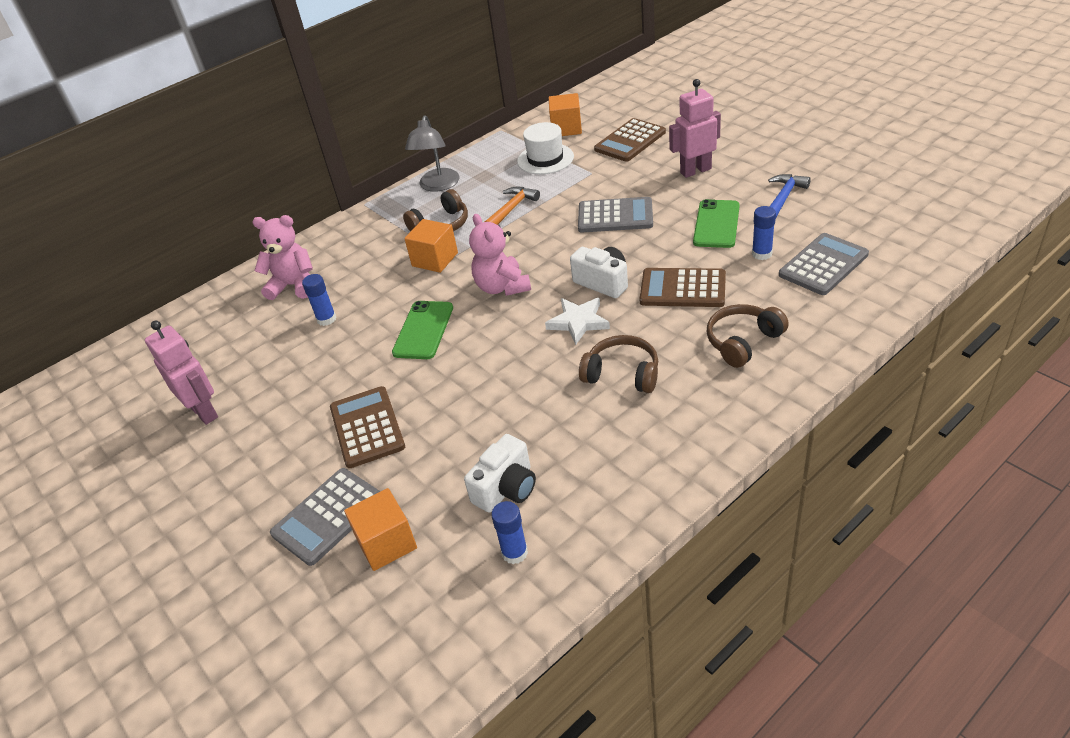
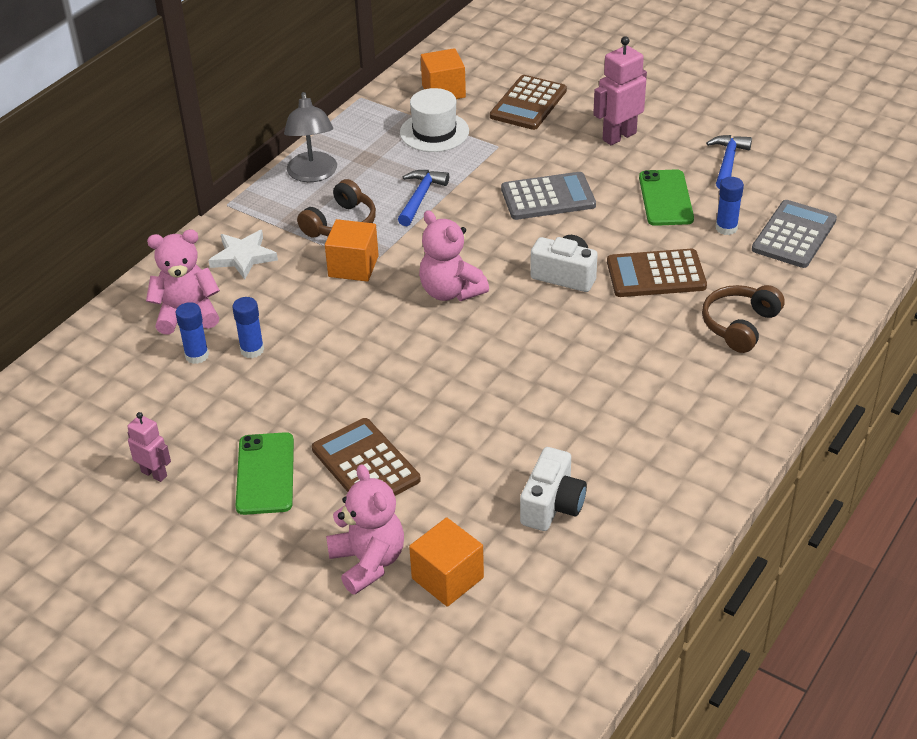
camera: 20 degrees left, 0 degrees up
(204, 412) = (154, 473): pink robot -> pink robot, size x0.60
(328, 516) = (368, 562): grey calculator -> pink teddy bear
(423, 330) = (379, 350): green phone -> green phone (265, 474)
(512, 209) = (420, 197): orange hammer -> blue hammer
(514, 553) = (588, 565): blue glue stick -> blue glue stick (197, 355)
(578, 322) = (556, 322): white star -> white star (243, 257)
(622, 374) = (626, 373): brown headphones -> none

